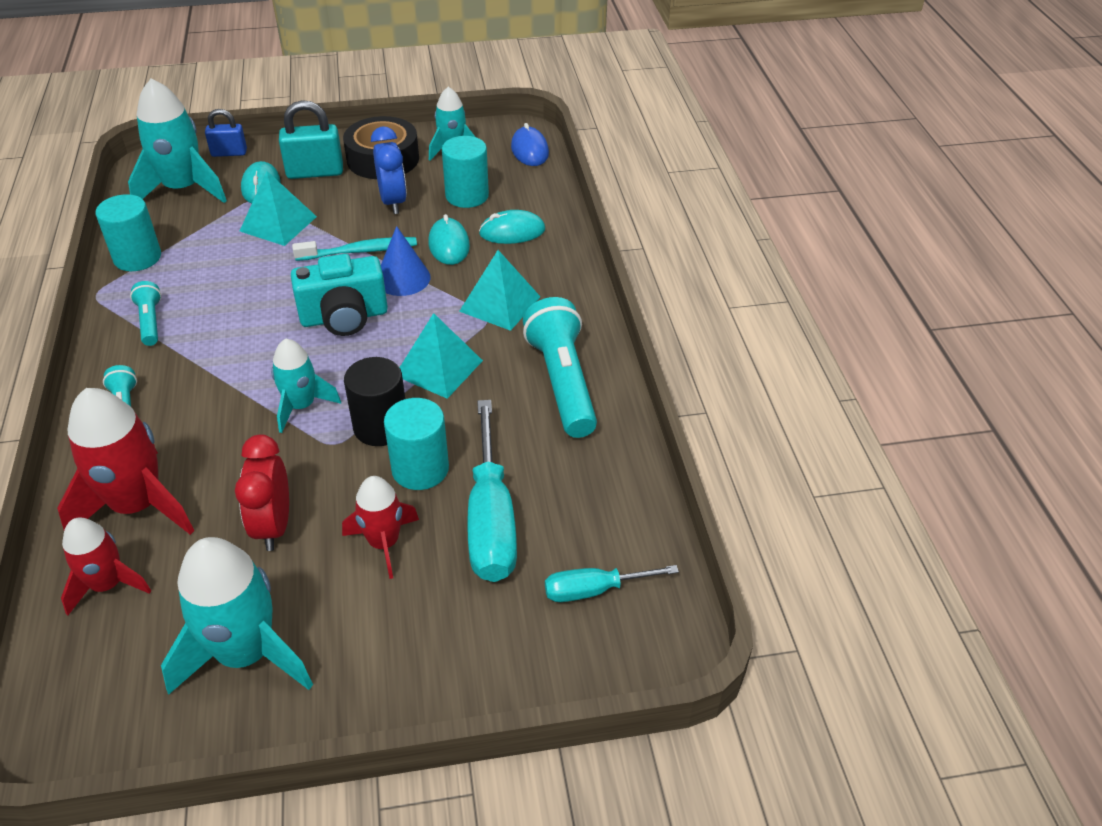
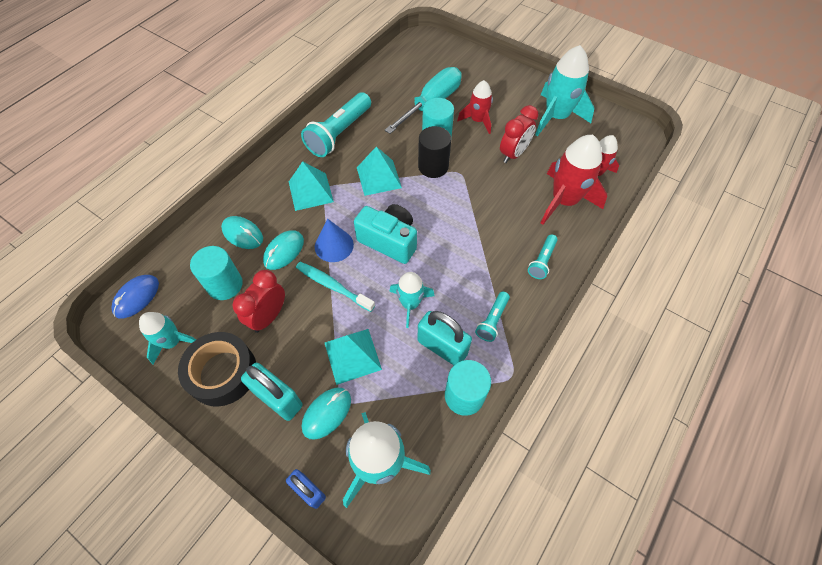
camera: 135 degrees left, 15 degrees up
(191, 274) = (442, 347): none -> turquoise padlock
(302, 406) = (457, 201): turquoise rocket -> turquoise rocket (410, 304)
(393, 202) = (269, 316): blue clock -> red clock
(594, 590) = (425, 63): turquoise screwdriver -> none

